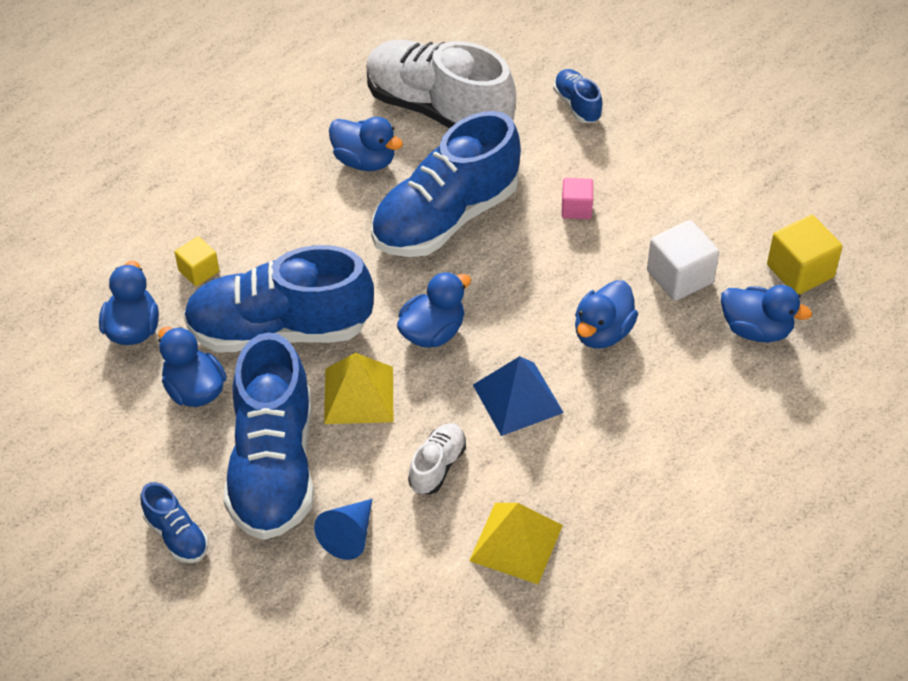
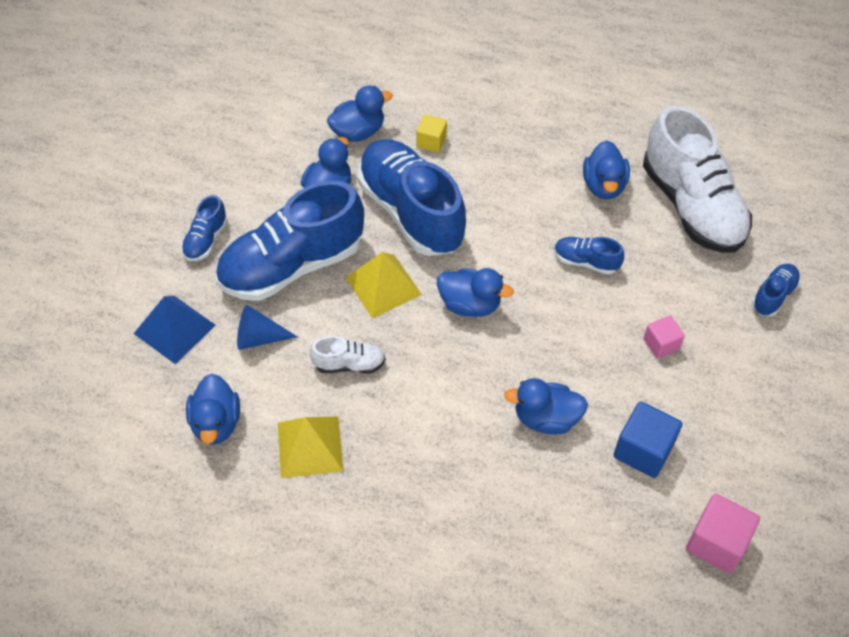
camera: 60 degrees right, 5 degrees up
(438, 109) = (692, 206): white shoe -> white shoe turned 150 degrees clockwise
(445, 218) = (585, 262): blue shoe -> blue shoe, size x0.44
(517, 398) = (443, 388): blue pyramid -> blue pyramid (174, 329)
(680, 276) = (643, 450): white cube -> blue cube
(756, 329) = (626, 533): blue duck -> blue duck (216, 423)
(800, 271) = (716, 543): yellow cube -> pink cube

